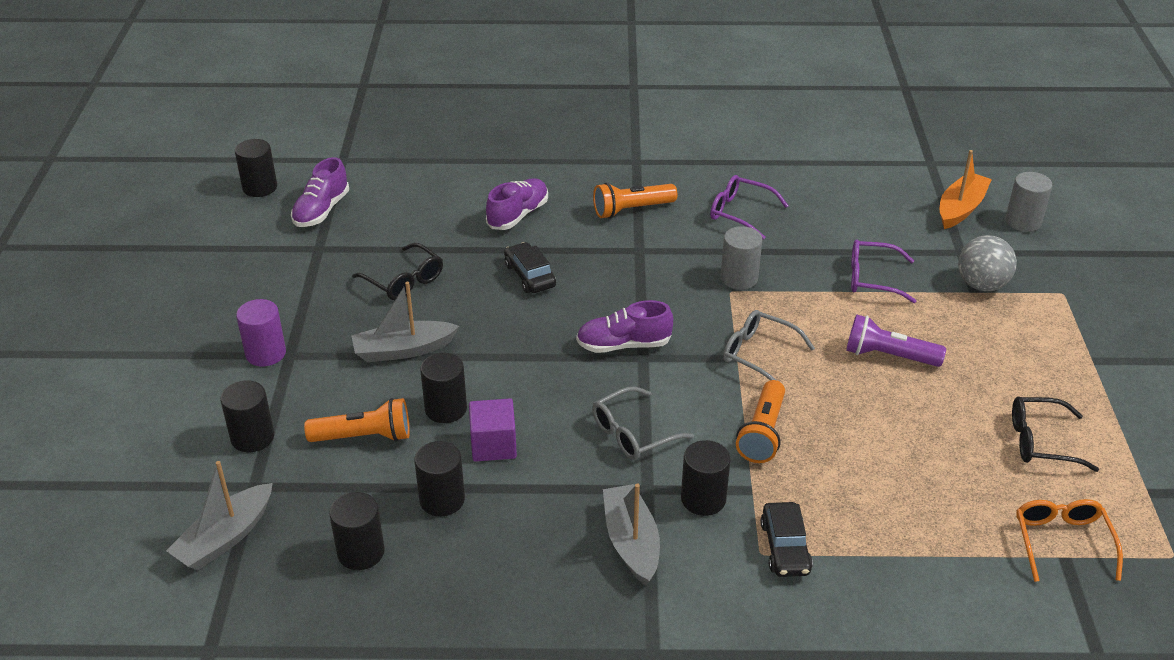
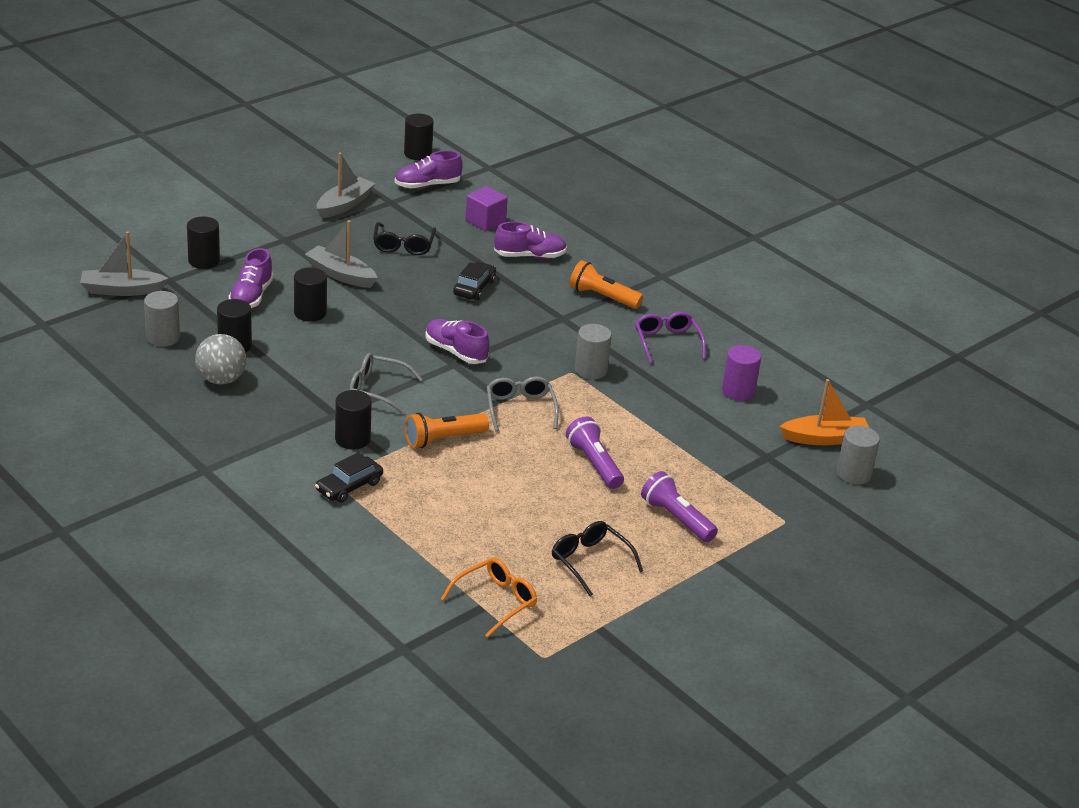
camera: 45 degrees right, 5 degrees down
(266, 353) = (275, 231): purple cylinder -> purple cylinder (738, 391)
(361, 552) = (163, 337): black cylinder -> grey cylinder
(364, 437) = (251, 296): orange flashlight -> purple shoe
(493, 445) = (301, 343): purple cube -> purple cube (485, 221)
(631, 542) = (283, 427): grey boat -> grey boat (344, 205)
(872, 279) = (673, 427): purple glasses -> none
(981, 285) = (739, 479): grey ball -> grey ball (221, 379)
(1012, 352) = (676, 518): none -> purple flashlight

